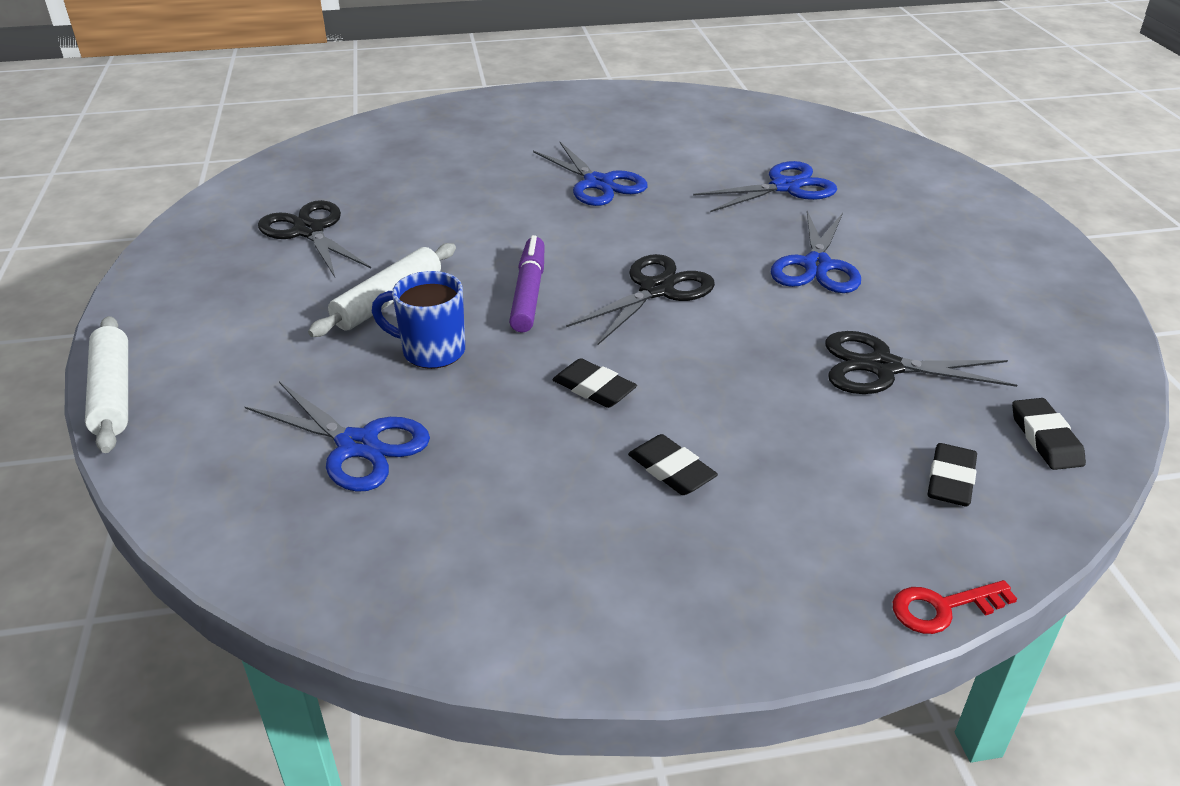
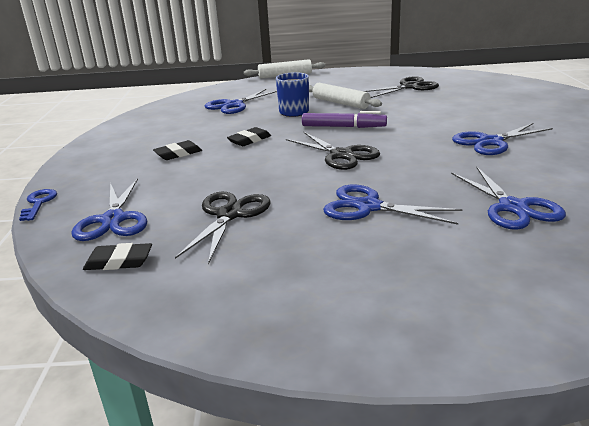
camera: 100 degrees right, 10 degrees down
(943, 608) = (39, 203): red key -> blue key
(950, 480) = (113, 220): black eraser -> blue scissors

